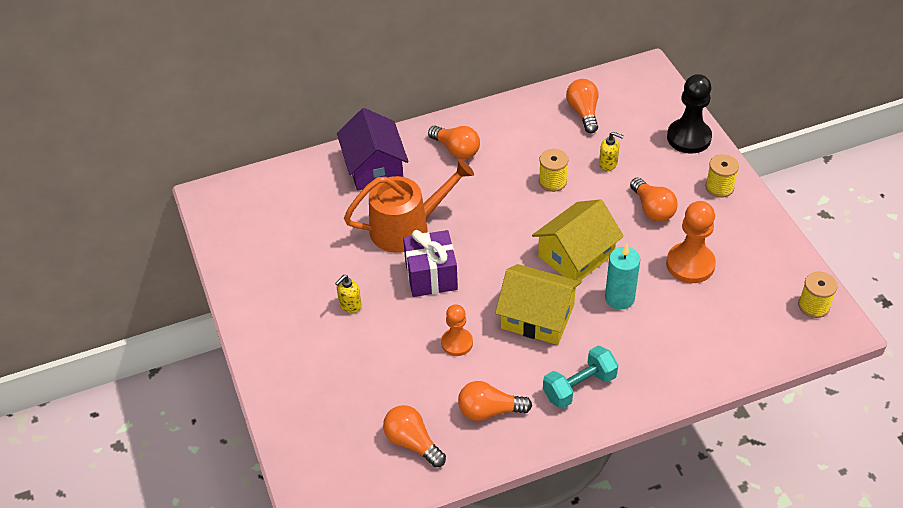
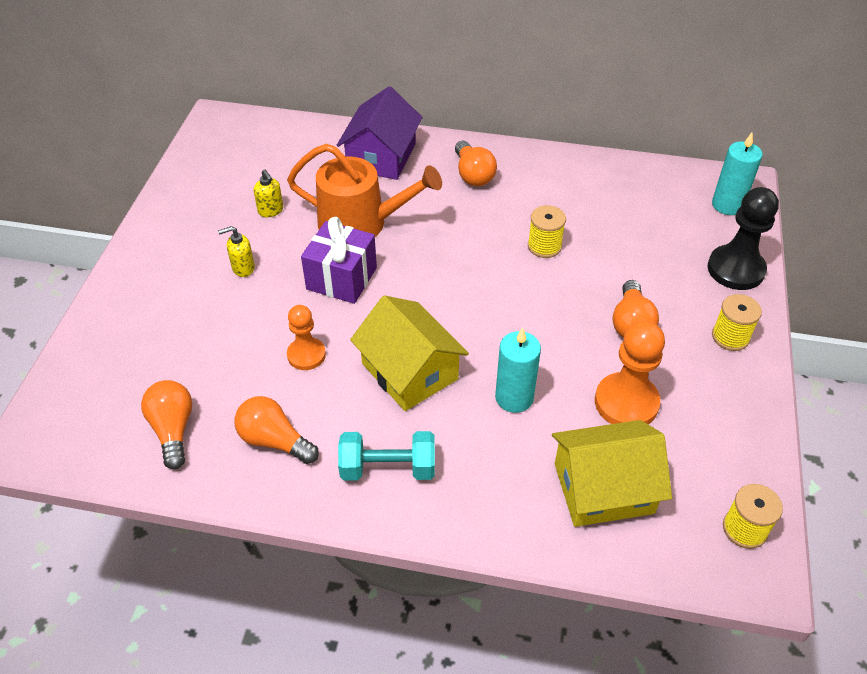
camera: 30 degrees right, 0 degrees up
(576, 255) = (505, 330): yellow house -> yellow house (603, 488)
(583, 112) = (635, 195): orange light bulb -> none
(608, 164) = (620, 256): yellow soap dispenser -> yellow soap dispenser (271, 210)
(649, 91) = (727, 205): none -> turquoise candle

